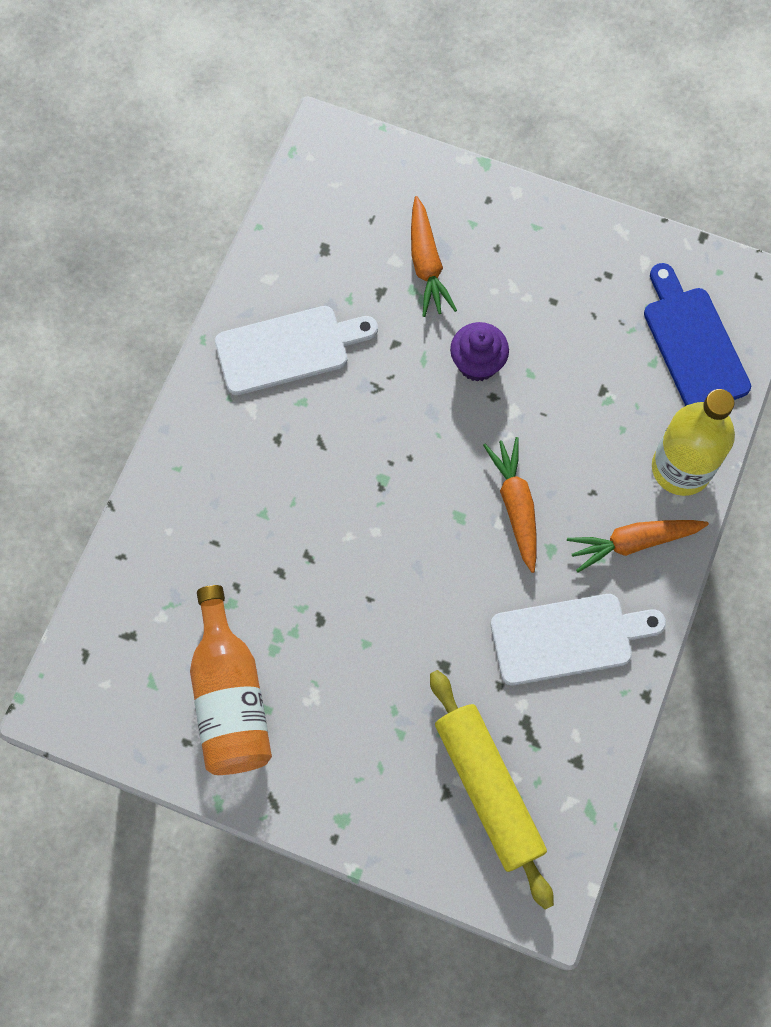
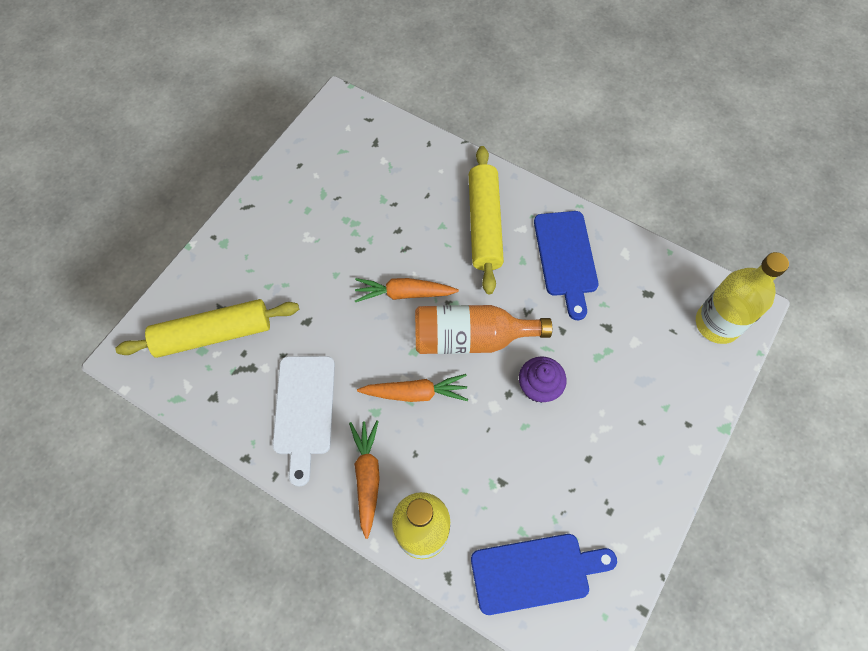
camera: 100 degrees right, 5 degrees down
(230, 697) = (321, 191): orange bottle -> orange bottle (471, 338)
(253, 458) = (484, 225): none -> yellow rolling pin
(288, 349) = (565, 258): white cutting board -> blue cutting board
(352, 172) = (717, 323): none -> yellow bottle
(426, 264) = (630, 365): orange carrot -> orange carrot (404, 293)

